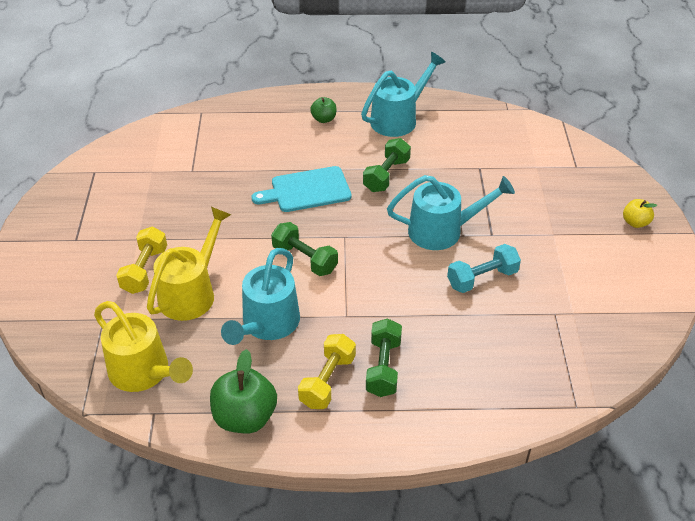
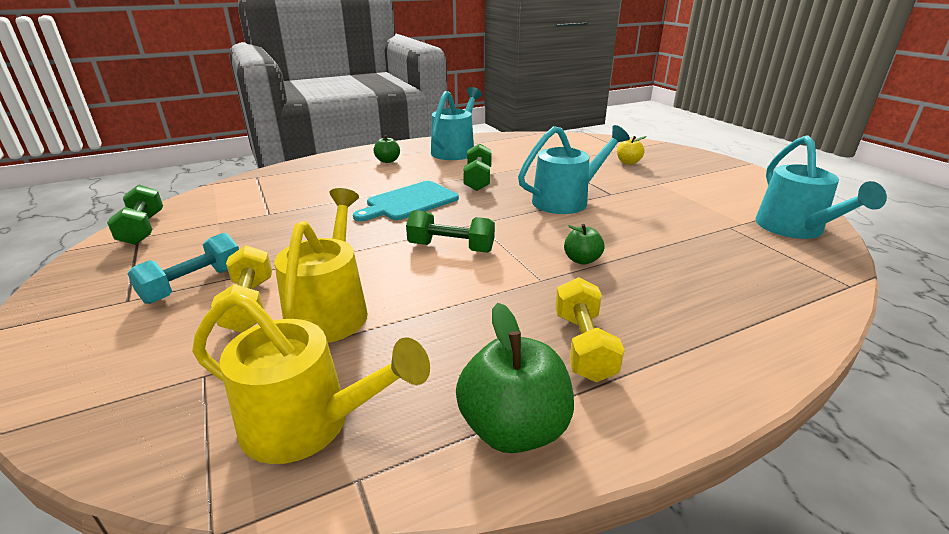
camera: 25 degrees left, 15 degrees down
(267, 325) = (456, 314): turquoise watering can -> turquoise watering can (795, 229)
(383, 367) = (631, 312): green dumbbell -> green dumbbell (143, 229)
(393, 306) = (582, 260): none -> green apple
(482, 278) = (639, 220): turquoise dumbbell -> turquoise dumbbell (194, 284)
(635, 222) = (707, 166): yellow apple -> yellow apple (628, 162)

